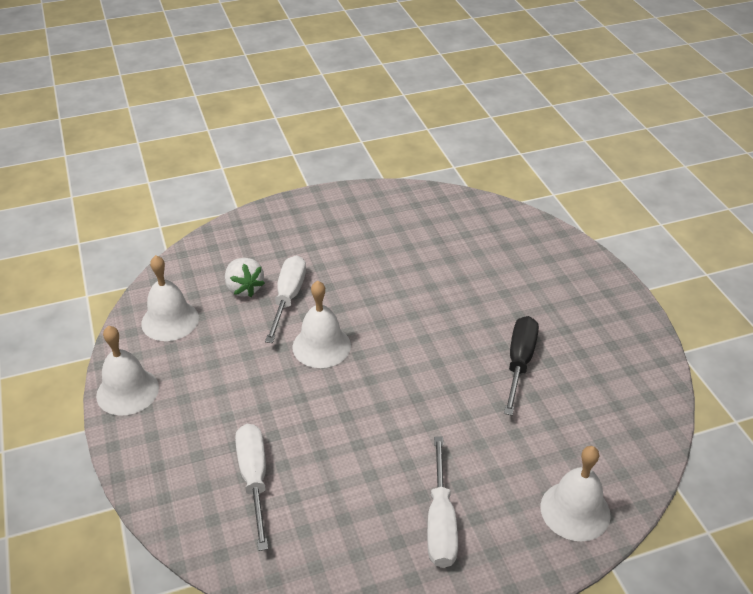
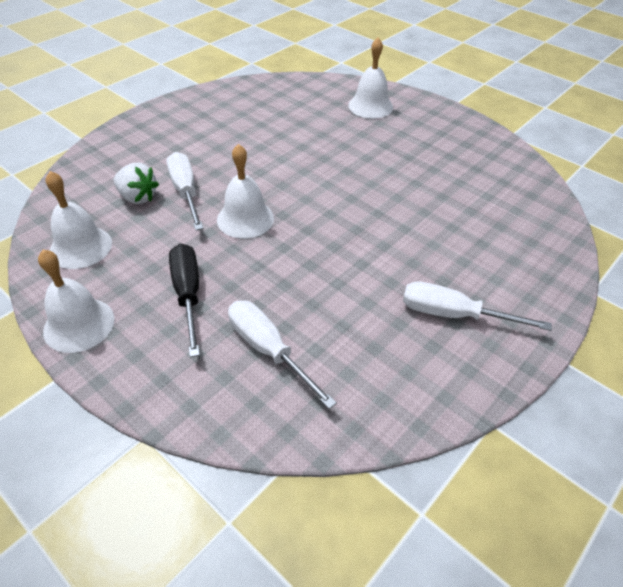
camera: 30 degrees left, 5 degrees up
(440, 522) = (453, 314): white screwdriver -> white screwdriver turned 135 degrees clockwise
(519, 362) = (413, 177): black screwdriver -> black screwdriver (188, 294)
(575, 510) = (540, 263): white bell -> white bell (370, 106)

